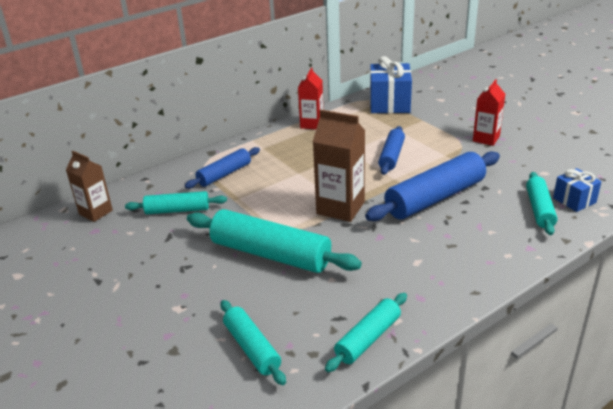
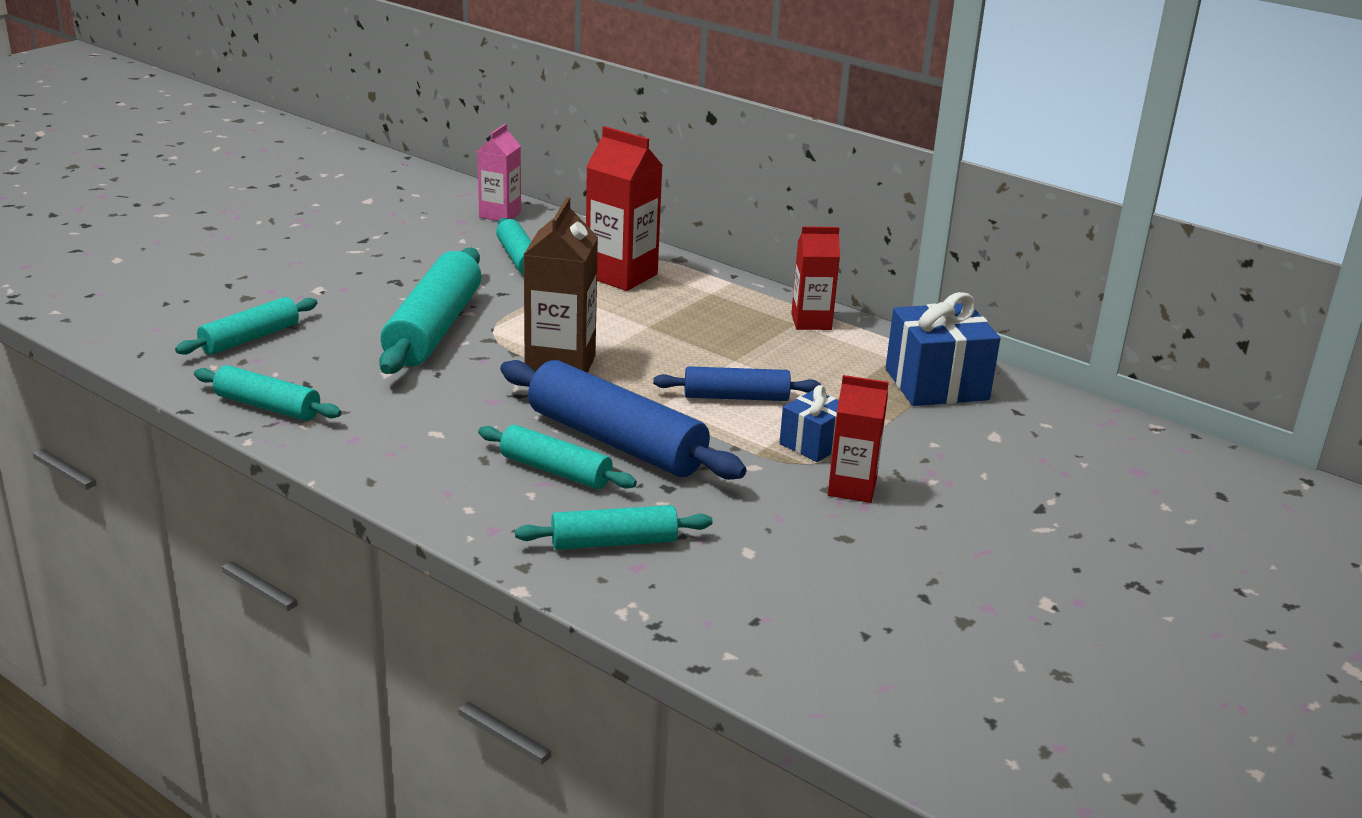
camera: 70 degrees right, 5 degrees down
(96, 212) = (500, 215): brown carton -> pink carton
(224, 174) = (621, 275): blue rolling pin -> red carton
(466, 221) = (555, 471): none -> turquoise rolling pin
(574, 200) = (658, 581): blue gift -> blue gift (813, 444)

